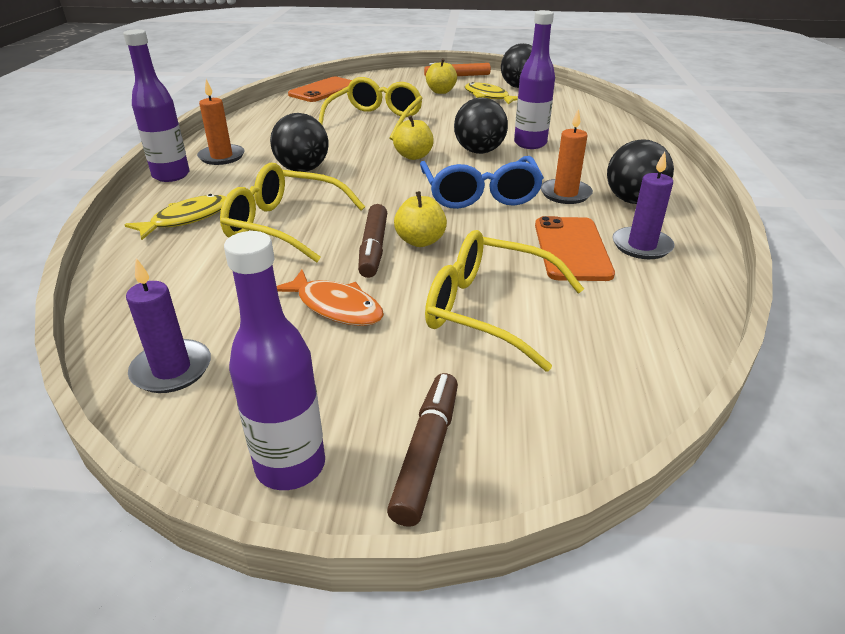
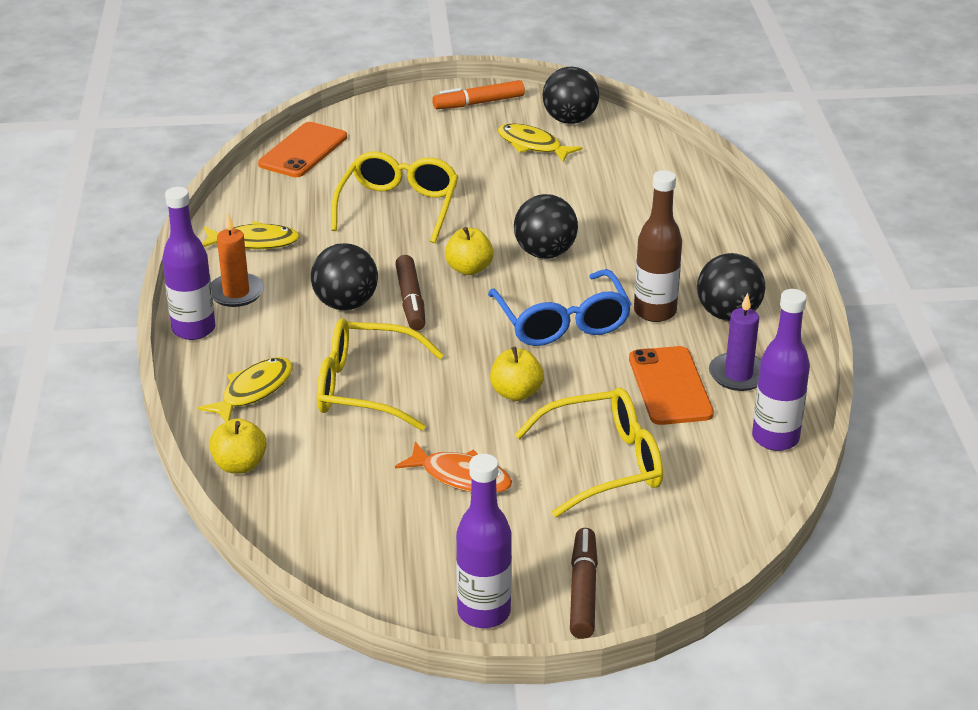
camera: 10 degrees left, 0 degrees up
(172, 369) = (345, 552): purple candle -> none
(257, 131) = (254, 242): none -> yellow fish
(373, 248) = (471, 407): brown marker -> brown marker (410, 301)
(441, 91) = (465, 140): yellow apple -> yellow apple (240, 465)
(489, 310) = (603, 464): yellow glasses -> yellow glasses turned 150 degrees clockwise
(530, 144) = (603, 234): purple bottle -> purple bottle (775, 438)
(565, 194) = (655, 312): orange candle -> brown bottle

